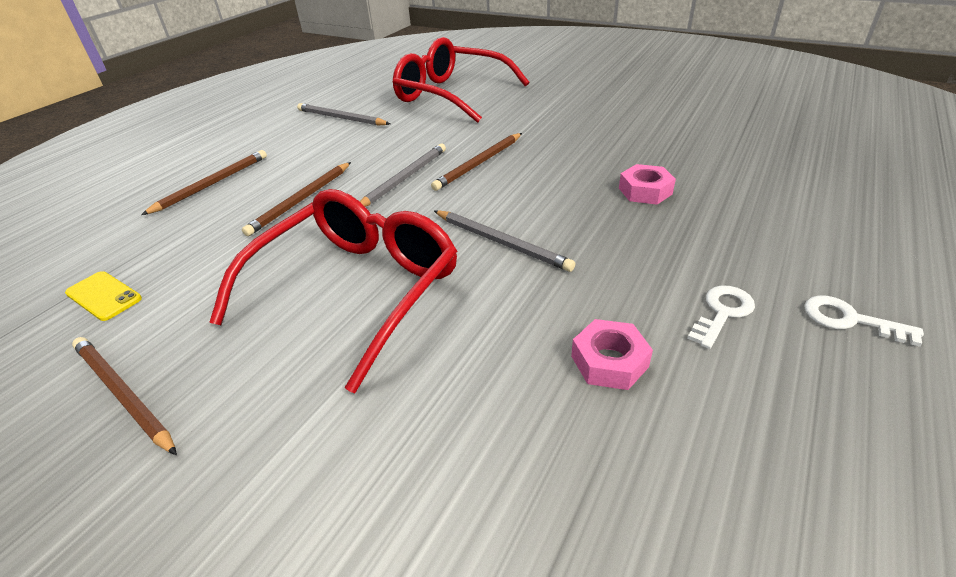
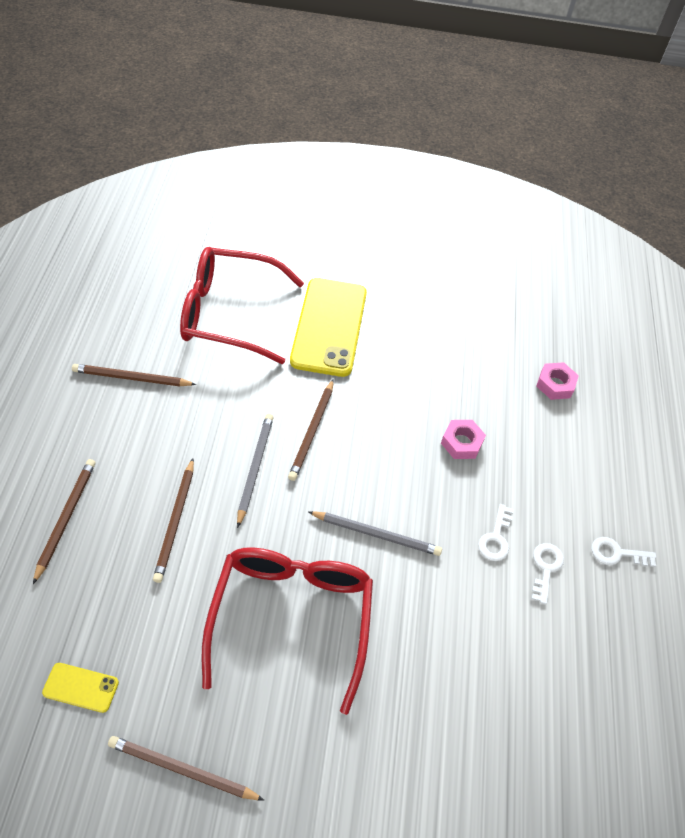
camera: 30 degrees left, 15 degrees up
(341, 118) = (131, 378): grey pencil -> brown pencil
(538, 108) = (329, 327): none -> yellow phone
(609, 361) = (491, 633): pink nut -> pink nut (555, 384)
(657, 271) = (496, 538): none -> white key

